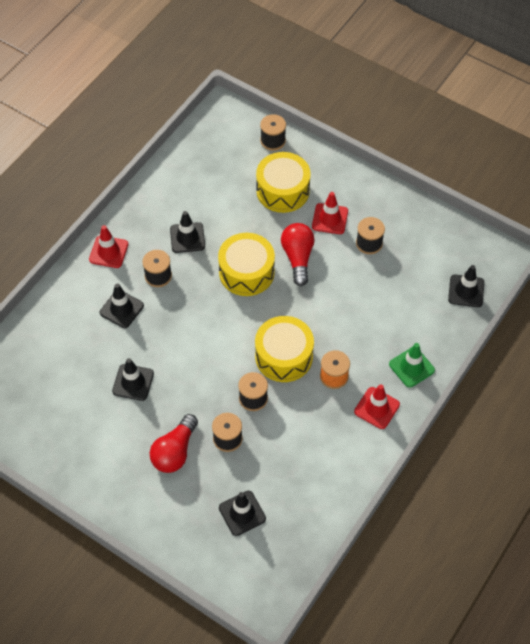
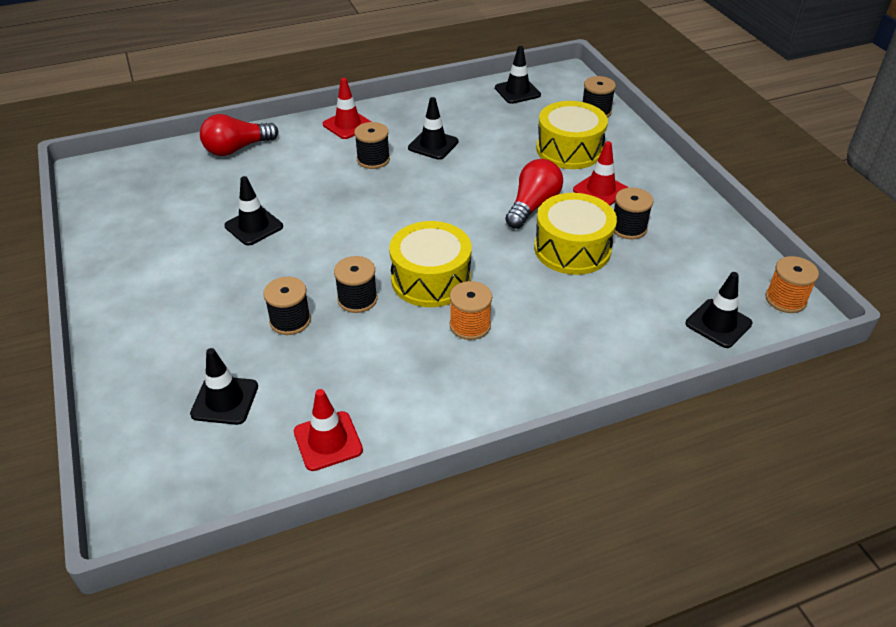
camera: 35 degrees right, 15 degrees down
(121, 309) = (310, 168): black traffic cone -> black traffic cone (517, 91)
(175, 452) = (224, 303): red light bulb -> red light bulb (237, 149)
(246, 272) = (465, 194): yellow drum -> yellow drum (572, 249)
(377, 408) = (492, 383): red traffic cone -> red traffic cone (328, 441)
(411, 367) = (576, 364): green traffic cone -> none
(490, 250) = (785, 299): none -> orange spool

